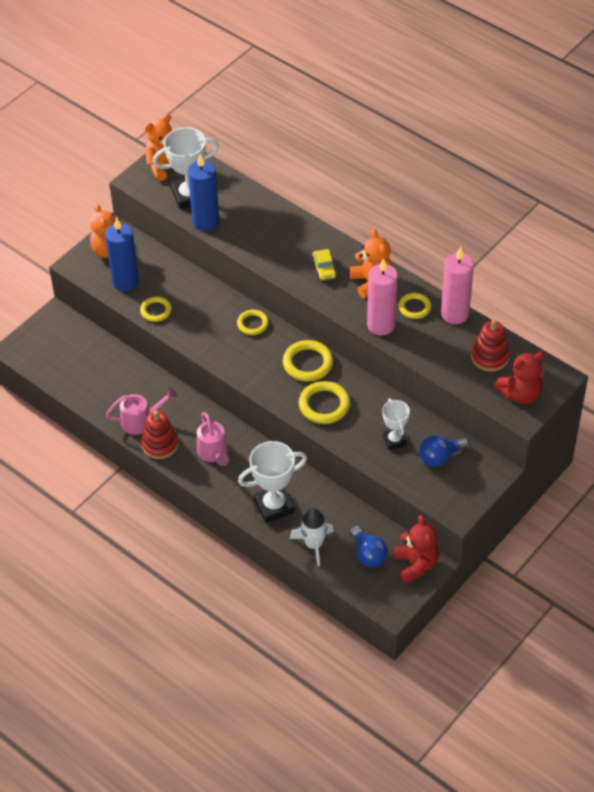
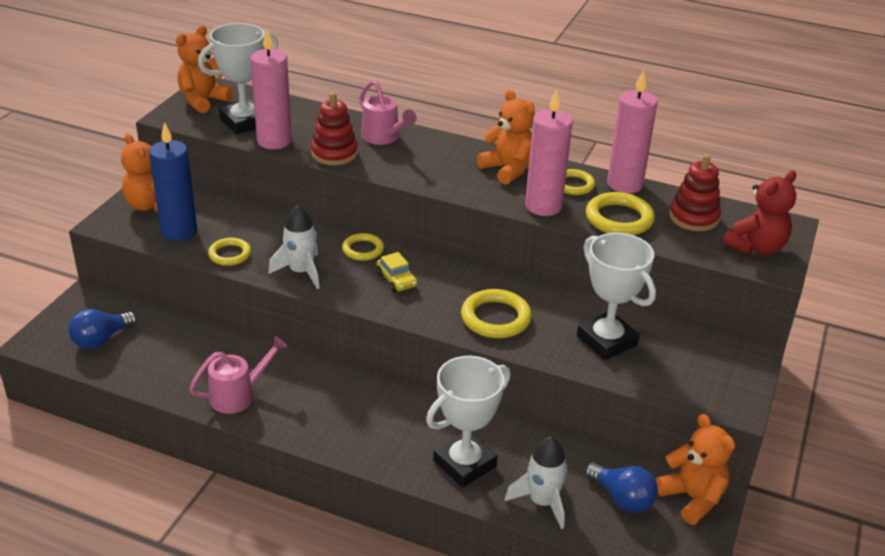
camera: 20 degrees left, 15 degrees down
(160, 444) = (274, 418): red stacking toy -> red stacking toy (334, 153)
(201, 336) = (301, 272): none -> white rocket
(205, 221) = (274, 141): blue candle -> pink candle
(214, 453) = (354, 416): pink watering can -> pink watering can (384, 138)
(308, 363) = (452, 278): yellow ring -> yellow ring (619, 219)
(324, 269) = (443, 165): yellow car -> yellow car (396, 280)
(394, 440) = (606, 341): white trophy -> white trophy, size x1.65
(416, 564) = (692, 498): red teddy bear -> orange teddy bear
(440, 457) = (675, 349): blue light bulb -> blue light bulb (101, 339)

